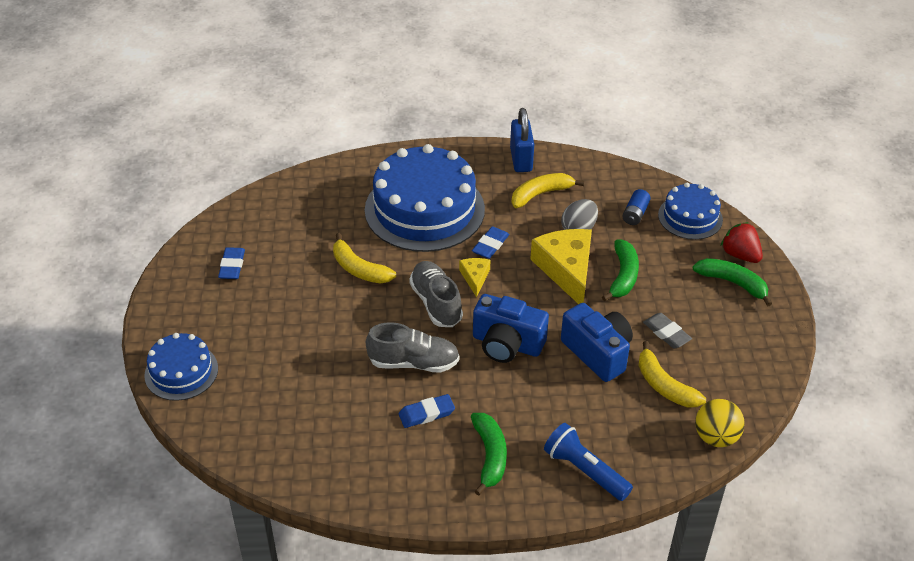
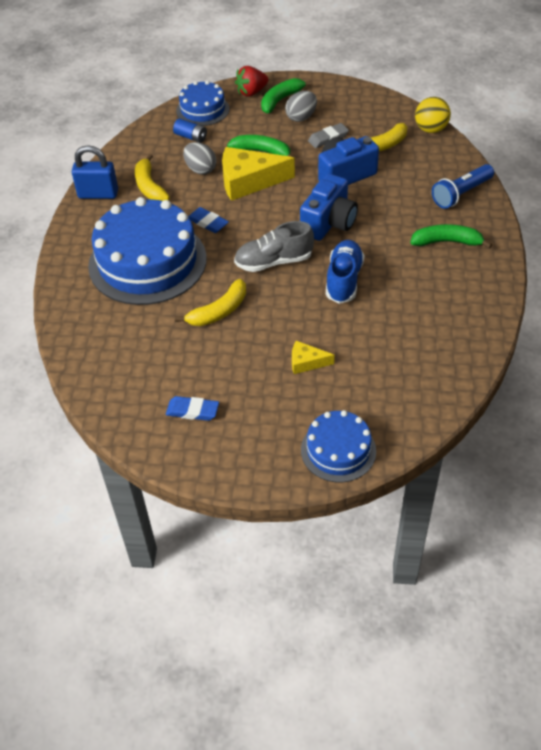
camera: 80 degrees left, 5 degrees up
(413, 363) = (344, 280): grey shoe -> blue shoe
(426, 414) = (402, 275): blue eraser -> none
(475, 278) = (247, 235): yellow cheese -> yellow cheese (306, 362)
(702, 305) = (301, 117): none -> grey egg

